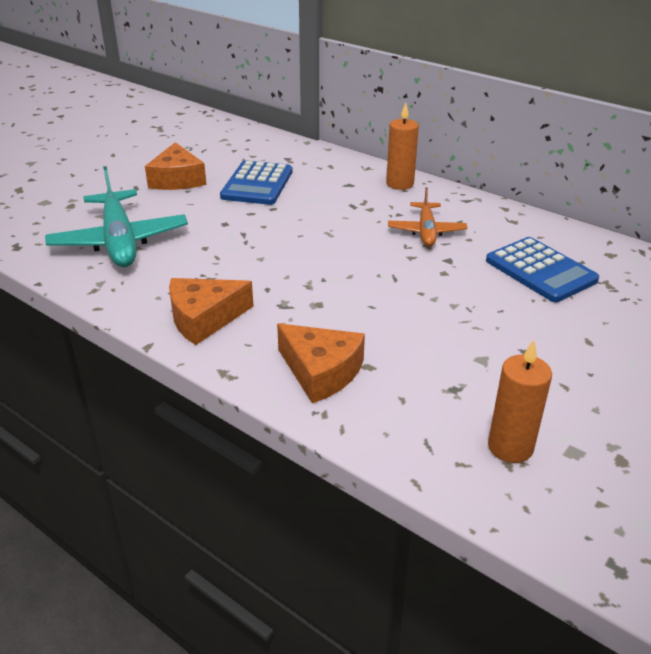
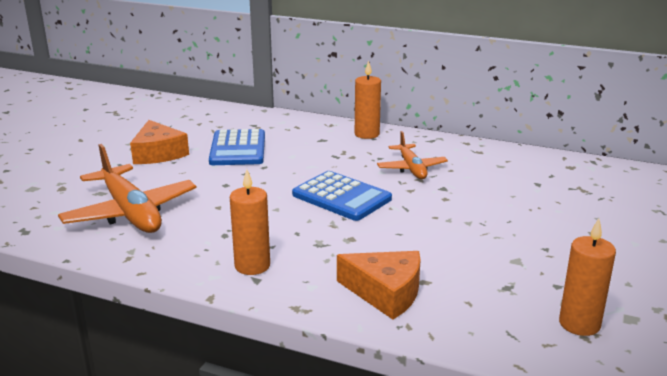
camera: 15 degrees left, 10 degrees down
(119, 241) = (130, 212): turquoise plane -> orange plane
(204, 318) = (252, 266): orange cheese -> orange candle
(540, 270) = (523, 186): blue calculator -> blue calculator (341, 197)

